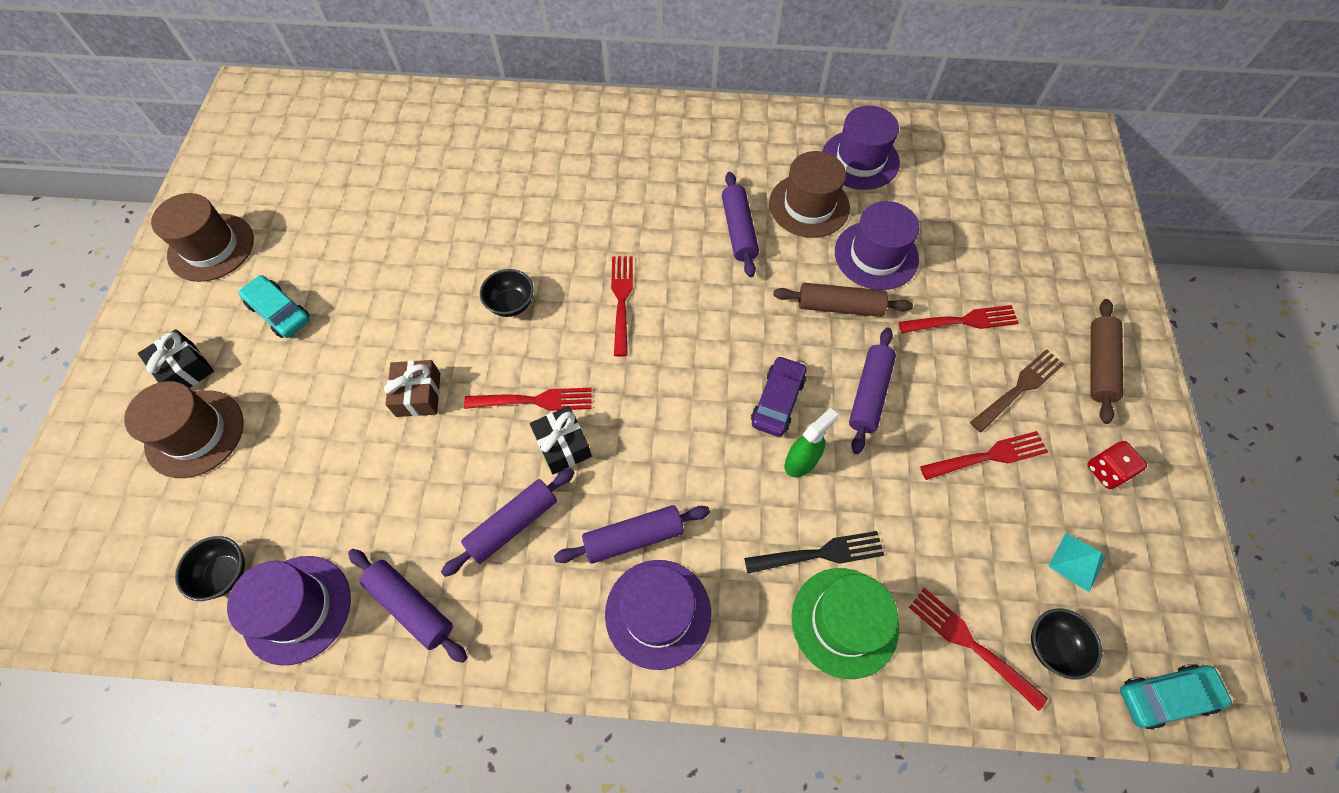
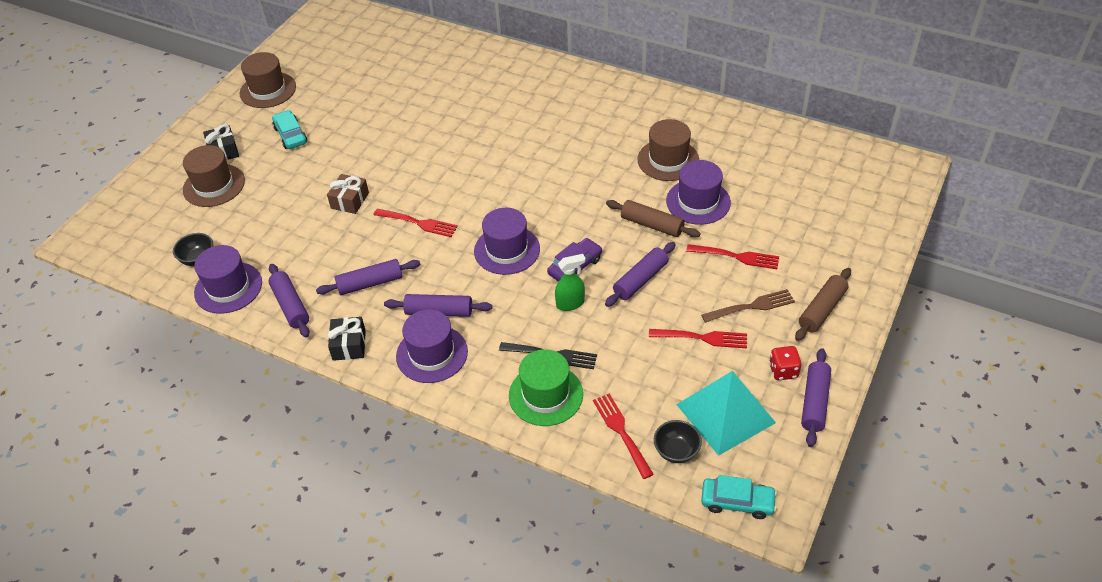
camera: 25 degrees right, 15 degrees down
(511, 304) = (432, 167): black bowl -> none
(563, 445) = (422, 251): black gift -> black gift (349, 345)
(622, 301) = (504, 183): red fork -> none
(738, 230) = (608, 162): purple rolling pin -> purple rolling pin (814, 402)
(860, 160) = (724, 141): purple hat -> purple hat (507, 250)
(1077, 562) = (725, 413): turquoise pyramid -> turquoise pyramid, size x2.24

